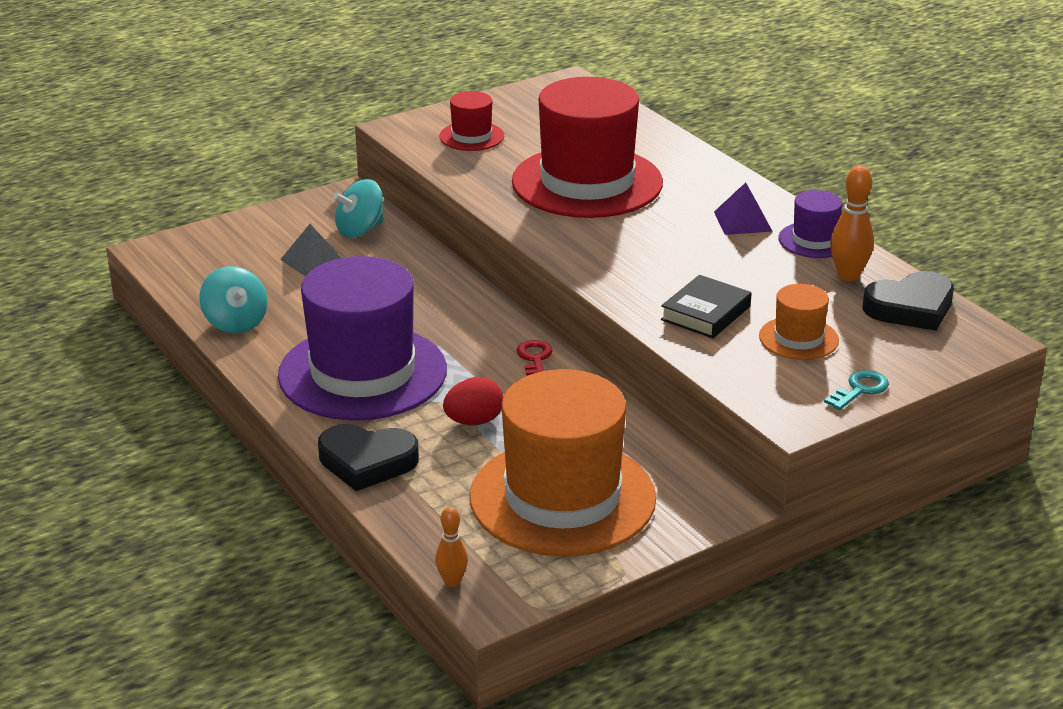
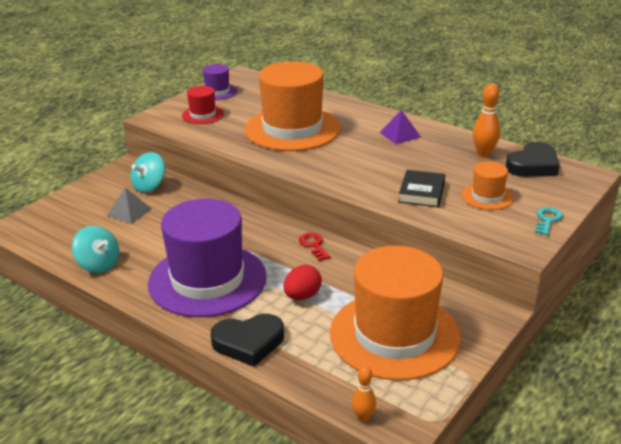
camera: 20 degrees left, 0 degrees up
(587, 182) = (292, 129): red hat -> orange hat
(814, 240) = (448, 138): purple hat -> purple hat (217, 92)

